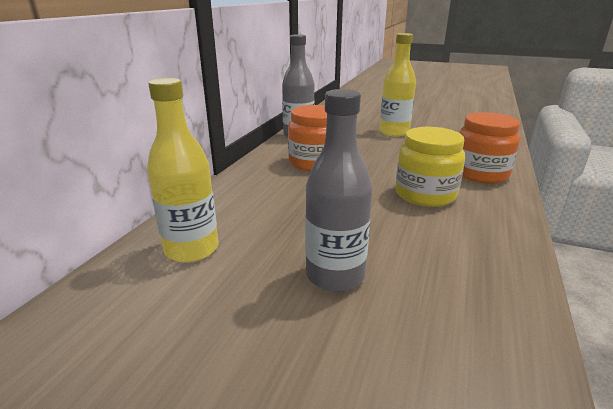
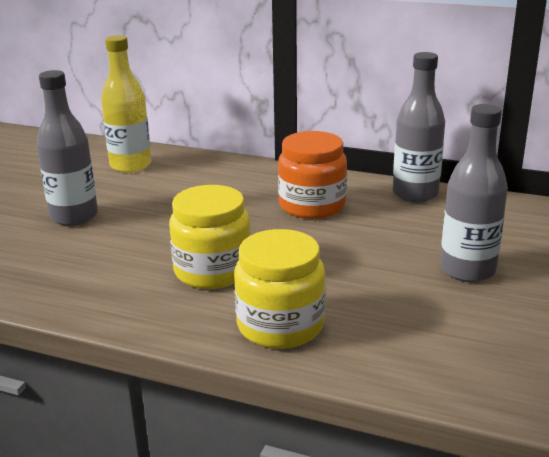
camera: 90 degrees right, 0 degrees up
(394, 132) = (467, 270): yellow bottle -> grey bottle
(480, 174) = (280, 325): orange jar -> yellow jar

